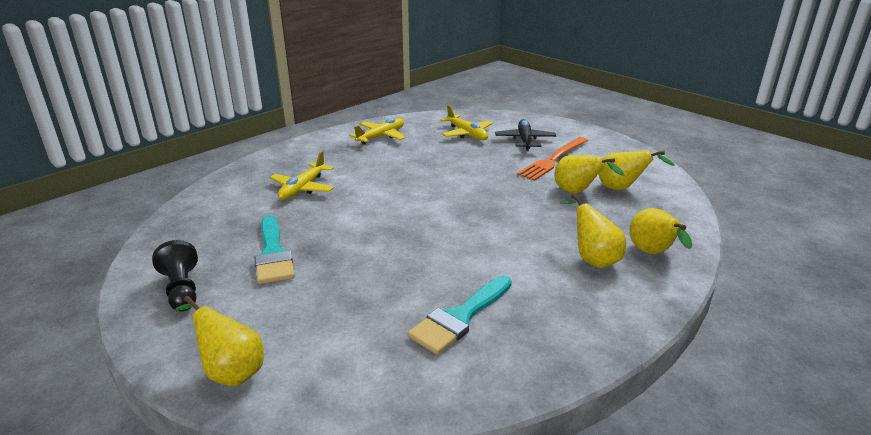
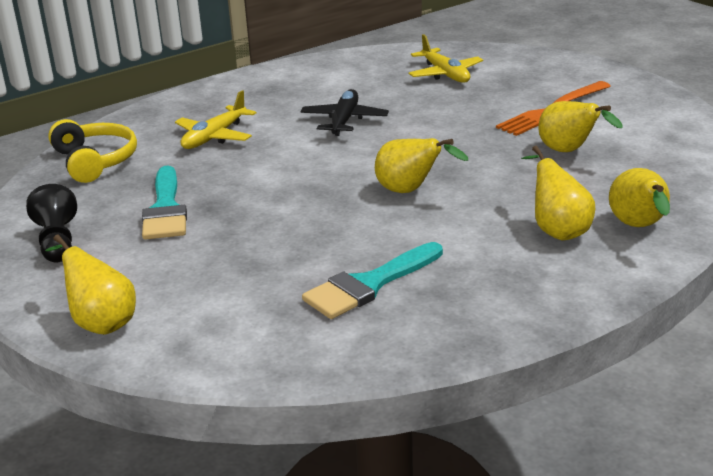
camera: 10 degrees right, 0 degrees up
(207, 213) = (95, 161): none -> yellow headphones
(381, 136) = (329, 75): yellow plane -> none
(525, 140) = (522, 84): black plane -> black plane (344, 120)
(622, 188) = (633, 149): yellow pear -> yellow pear (410, 191)

